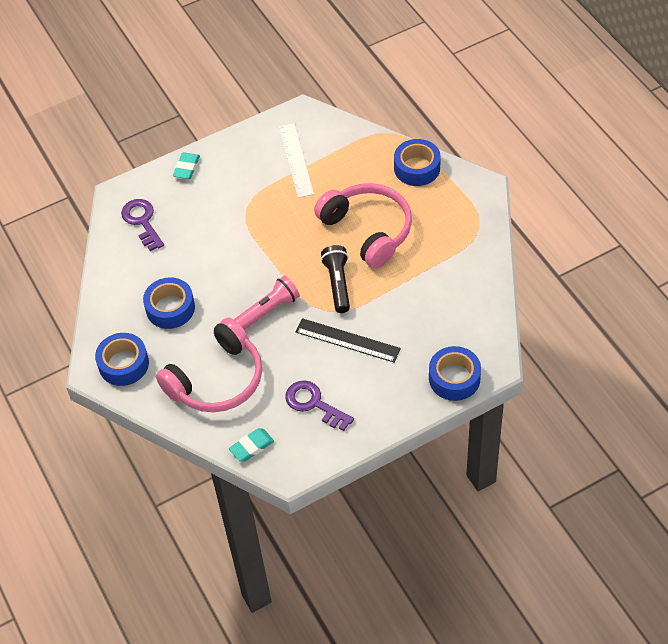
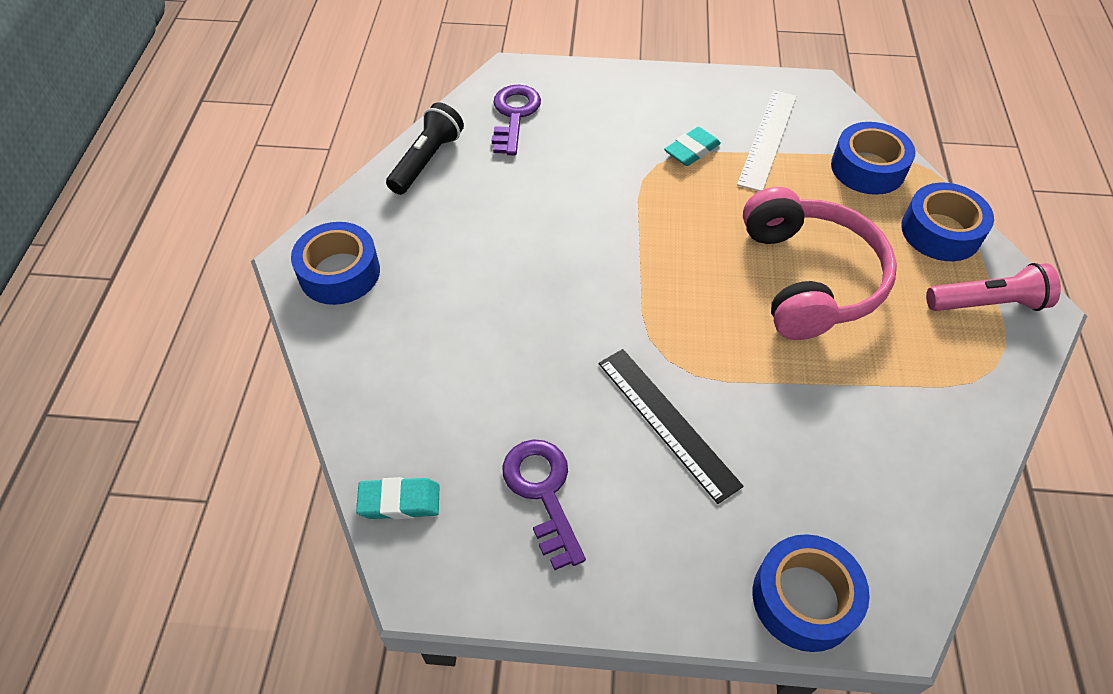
camera: 30 degrees right, 0 degrees up
(170, 308) = (458, 235): blue tape -> blue tape (868, 168)
(186, 168) = (618, 83): turquoise eraser -> turquoise eraser (691, 150)
(217, 379) = (436, 366): pink headphones -> none
(268, 310) = (584, 310): pink flashlight -> pink flashlight (987, 303)
(338, 284) = (711, 330): black flashlight -> black flashlight (426, 161)

